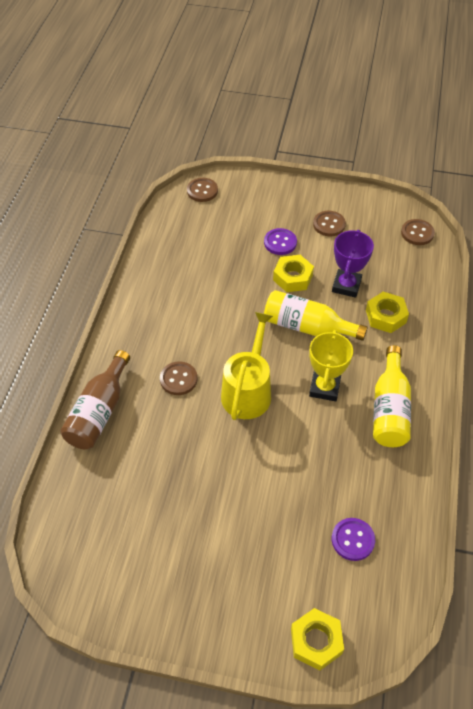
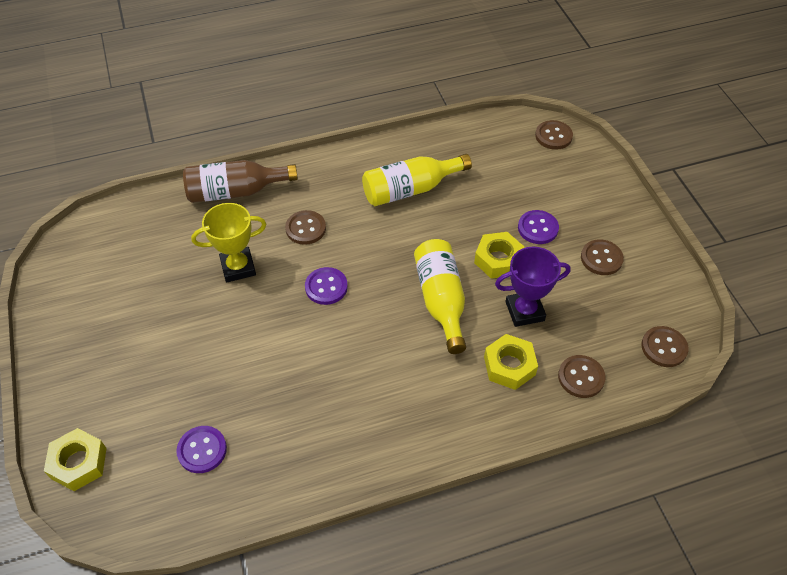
camera: 60 degrees right, 0 degrees up
(248, 391) = (326, 287): yellow watering can -> purple button
(324, 388) = (372, 349): yellow trophy -> yellow trophy (238, 267)
(389, 409) = (383, 420): yellow bottle -> yellow bottle (410, 189)
(416, 284) = (581, 377): none -> brown button

